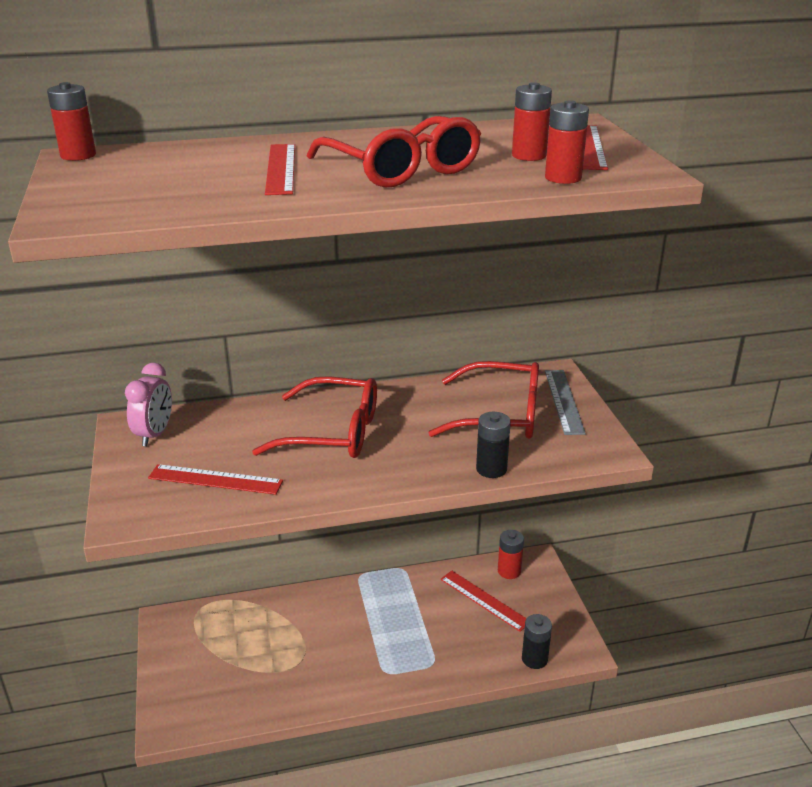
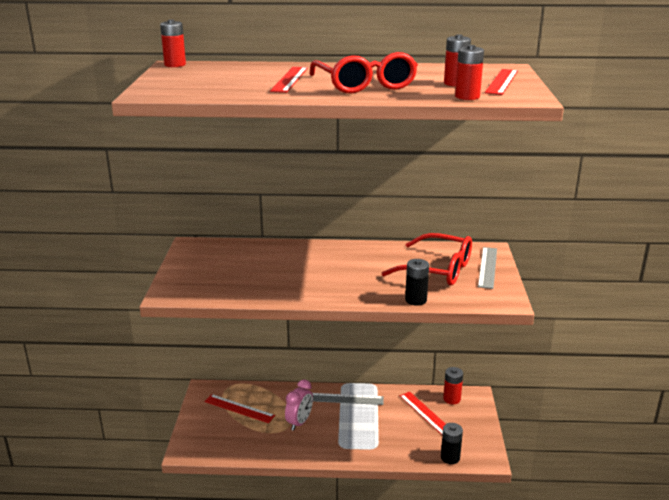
camera: 15 degrees right, 5 degrees down
(155, 434) = (205, 252): pink clock -> pink clock (299, 422)
(215, 480) = (232, 281): red ruler -> red ruler (239, 408)
(332, 432) = (318, 265): red glasses -> none
(371, 598) = (346, 399): none -> grey ruler

